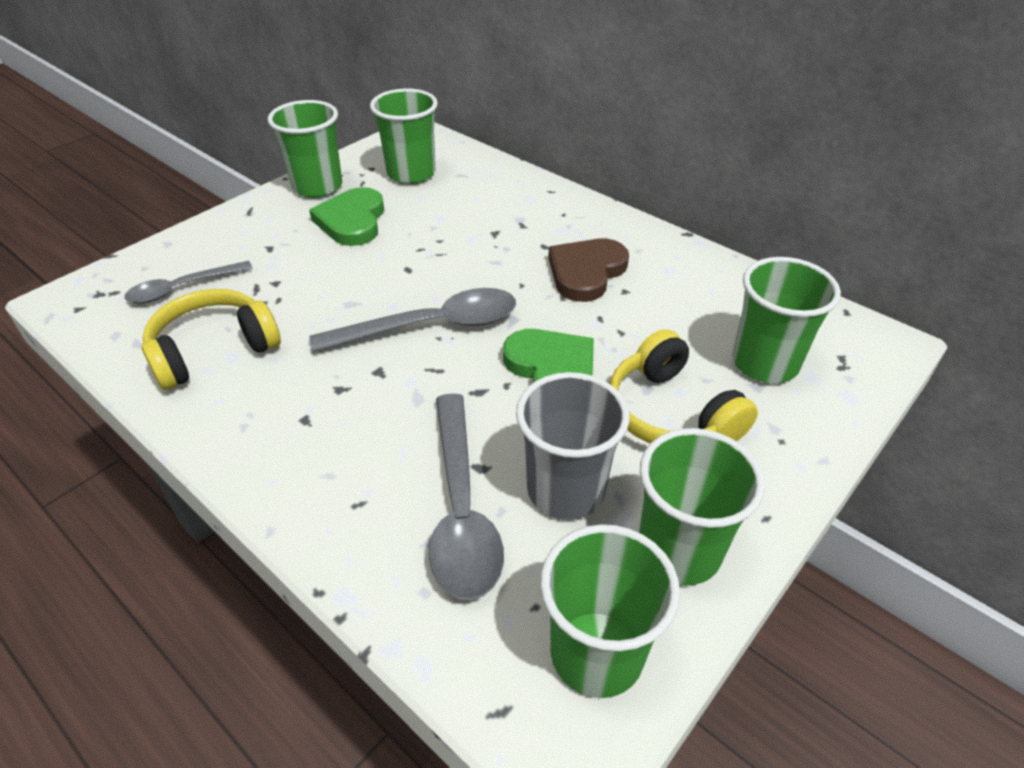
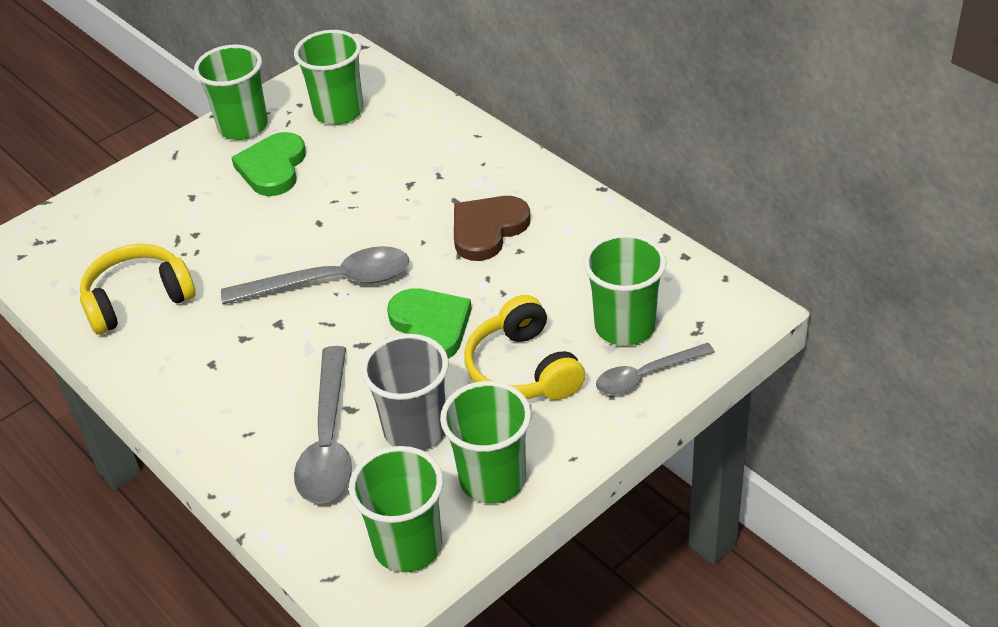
camera: 10 degrees right, 0 degrees up
(182, 288) = (111, 238): grey spoon -> grey spoon (646, 375)

